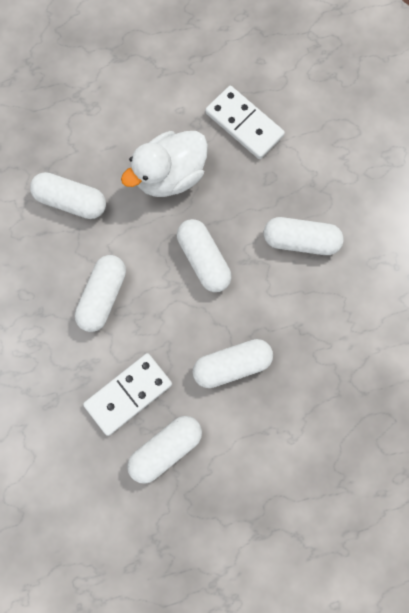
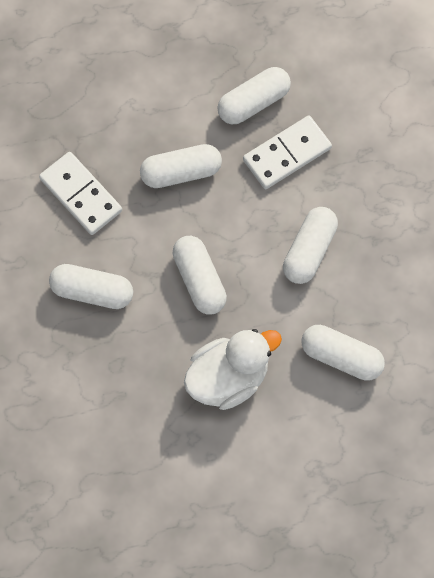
camera: 175 degrees left, 5 degrees down
(244, 124) = (137, 432): white domino -> white domino (81, 195)

